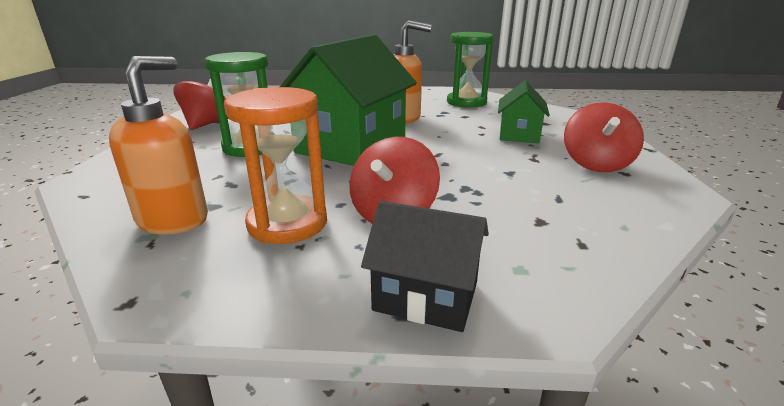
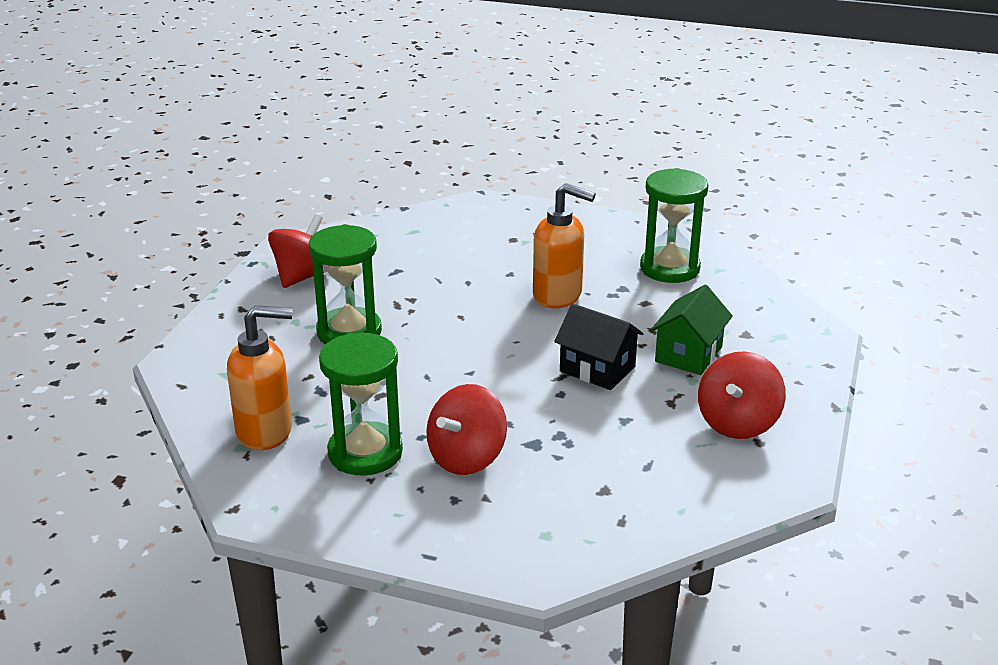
camera: 15 degrees right, 5 degrees up
(174, 220) = (265, 432): orange soap dispenser -> orange soap dispenser turned 45 degrees clockwise
(287, 223) = (365, 453): orange hourglass -> green hourglass
(351, 145) = (466, 345): green house -> none
(426, 296) = (453, 544): black house -> black house (597, 369)

